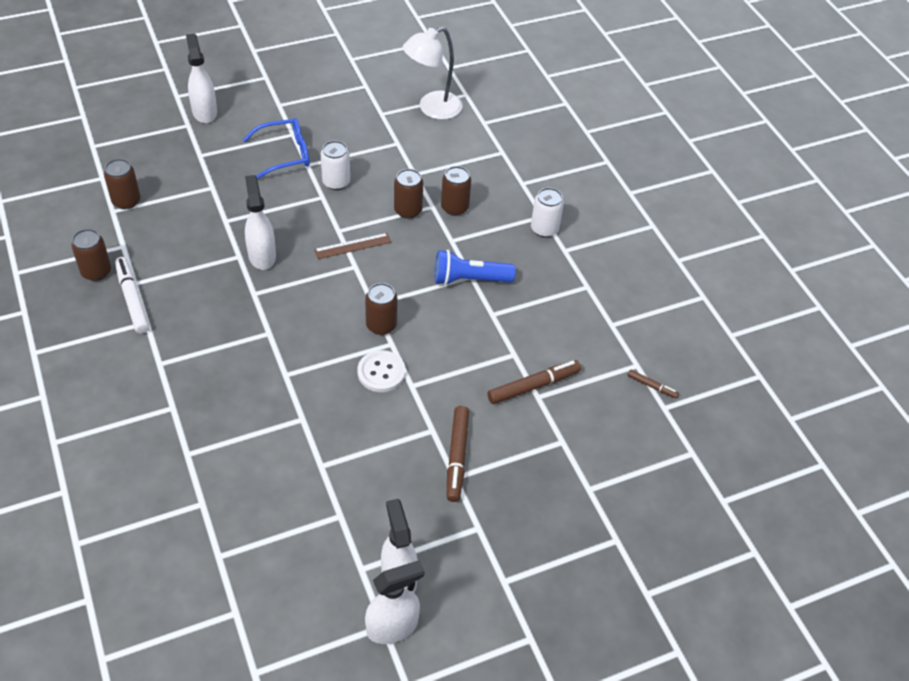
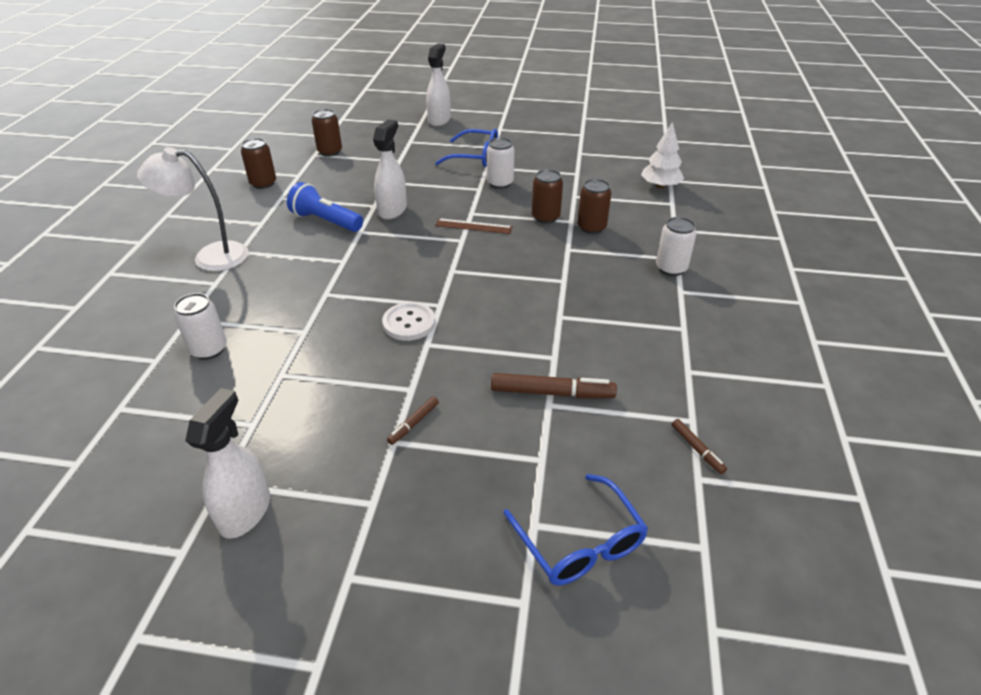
camera: 35 degrees right, 10 degrees down
(132, 299) = (268, 206): white marker -> none
(238, 472) = (209, 349): none -> white can
(381, 325) = (444, 288): brown can -> none
(392, 626) = (189, 559): white spray bottle -> none
(432, 109) = (628, 160): white lamp -> white lamp (210, 257)
(457, 457) = (414, 423): brown marker -> brown marker, size x0.54
(469, 279) = (560, 282): blue flashlight -> blue flashlight (326, 221)
(480, 134) = (660, 186): none -> white tree
(623, 487) = (580, 543): none -> blue glasses

